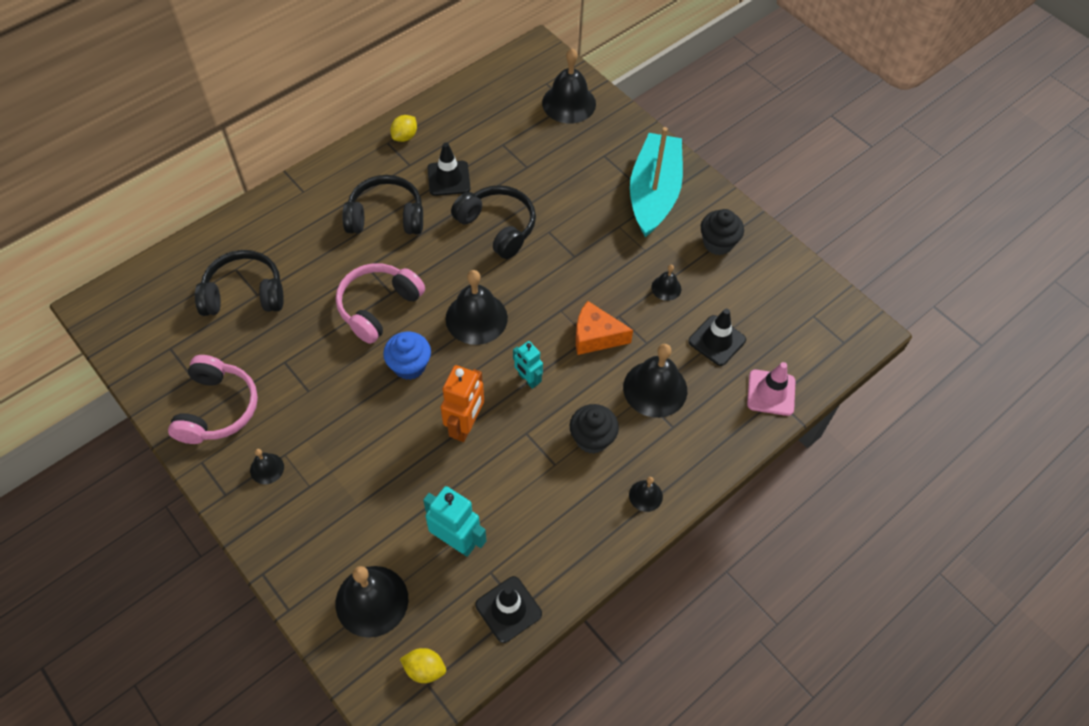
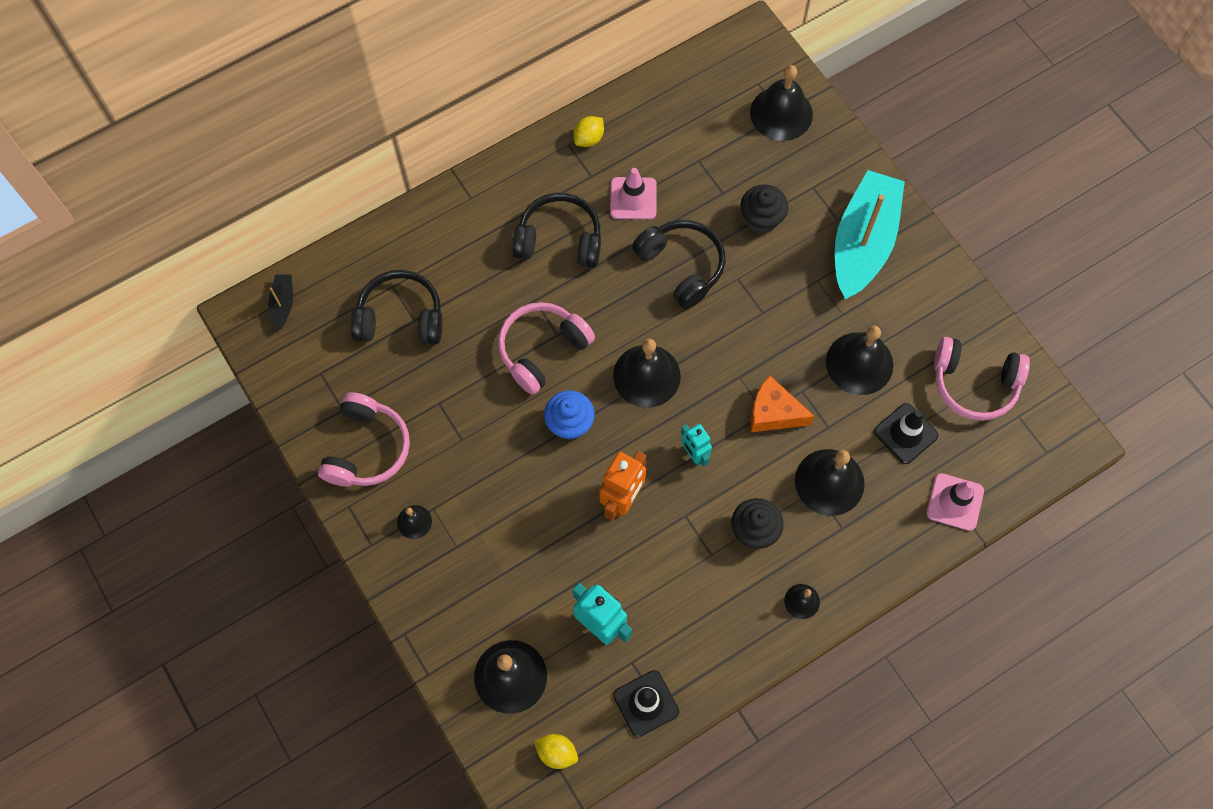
camera: 10 degrees right, 10 degrees up
(132, 293) = (283, 304): none -> black boat
(448, 178) = (633, 198): black traffic cone -> pink traffic cone
(666, 288) = (859, 363): black bell -> black bell, size x2.02
(718, 243) = (926, 314): black cupcake -> black cupcake (761, 219)
(769, 294) = (974, 384): none -> pink headphones

